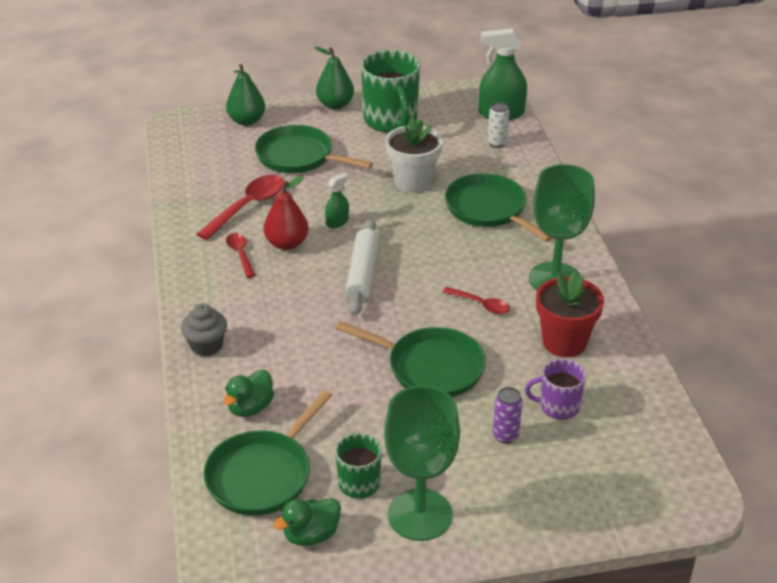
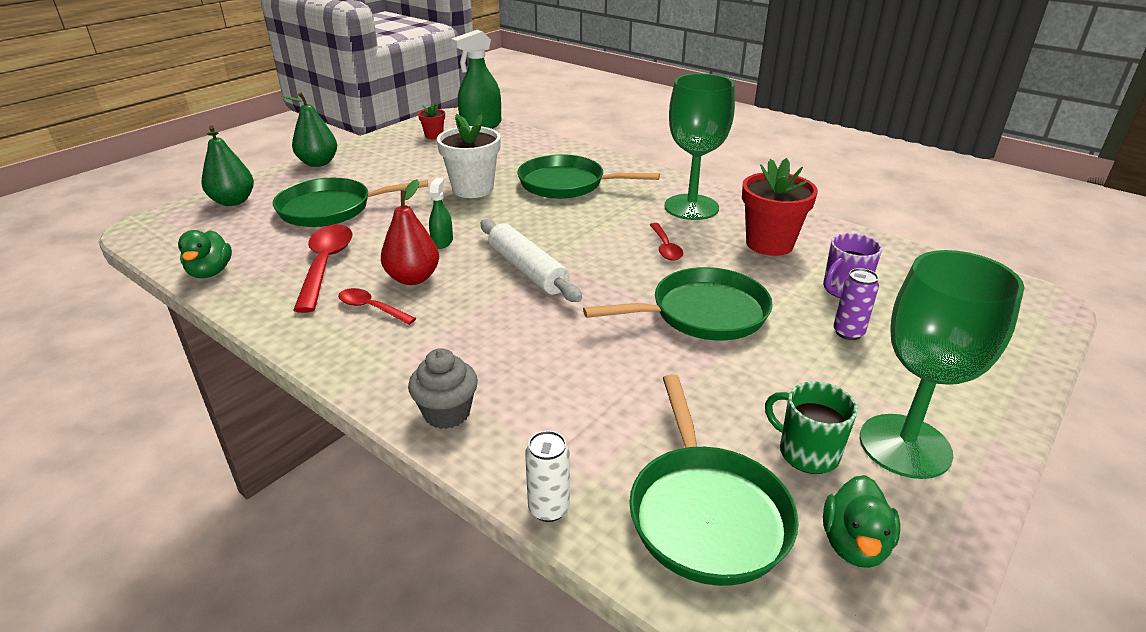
camera: 40 degrees left, 5 degrees down
(250, 407) = (588, 448): green duck -> green duck (210, 272)
(391, 120) = (390, 157): green mug -> none
(450, 110) = (434, 136): none -> red flower pot
(481, 304) = (665, 247): red spoon -> red spoon turned 90 degrees clockwise
(497, 143) = (506, 143): white can -> white can (549, 509)

